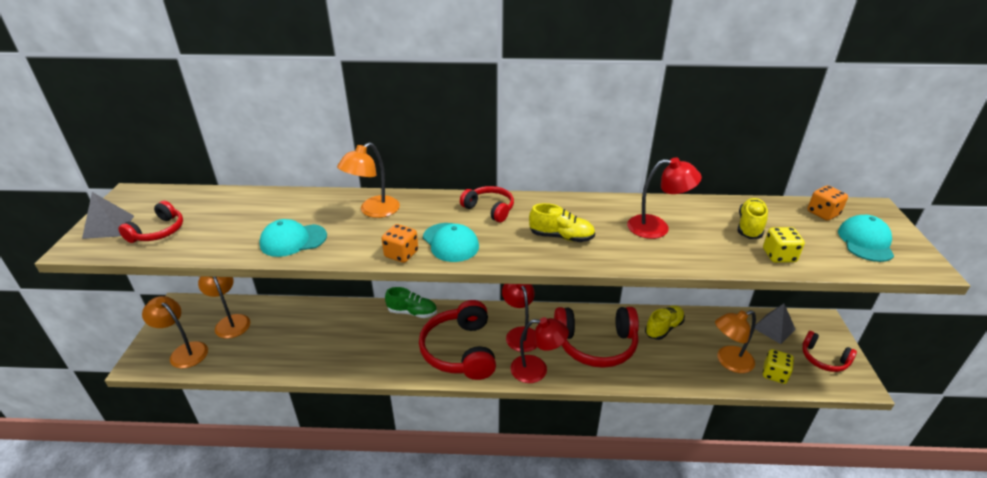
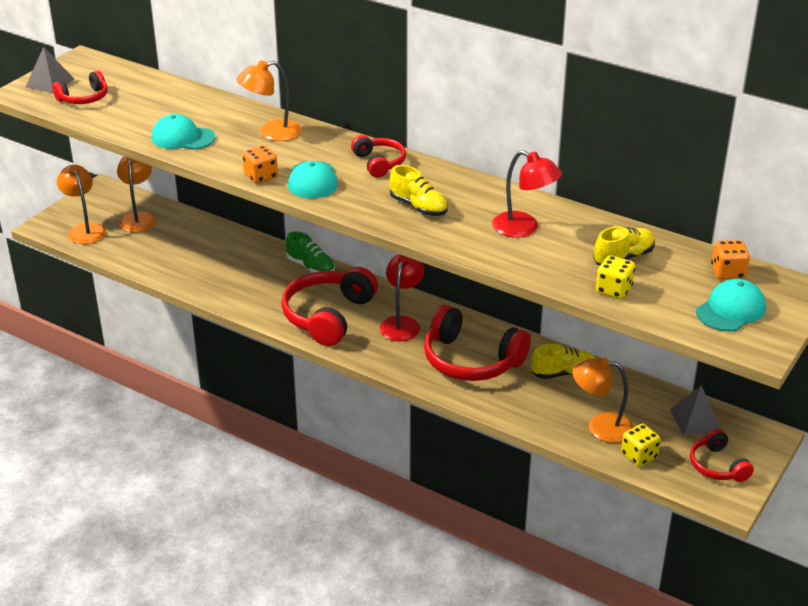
camera: 30 degrees right, 0 degrees up
(537, 370) = (388, 358): red lamp -> none

